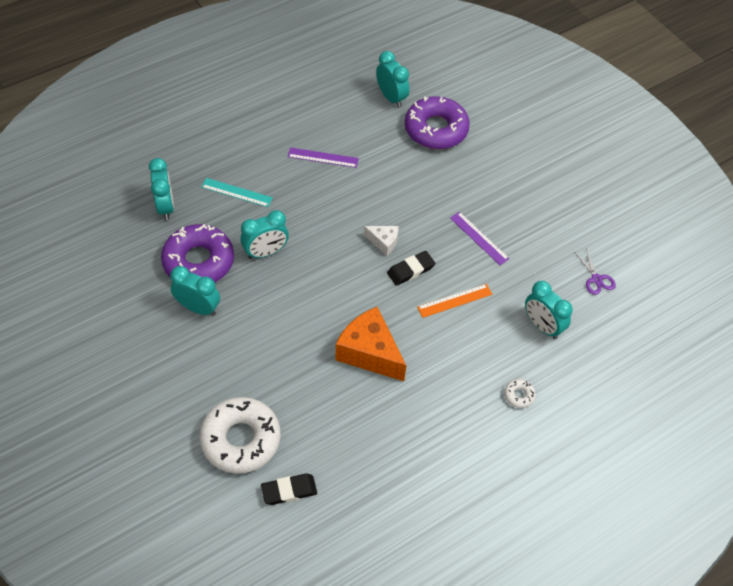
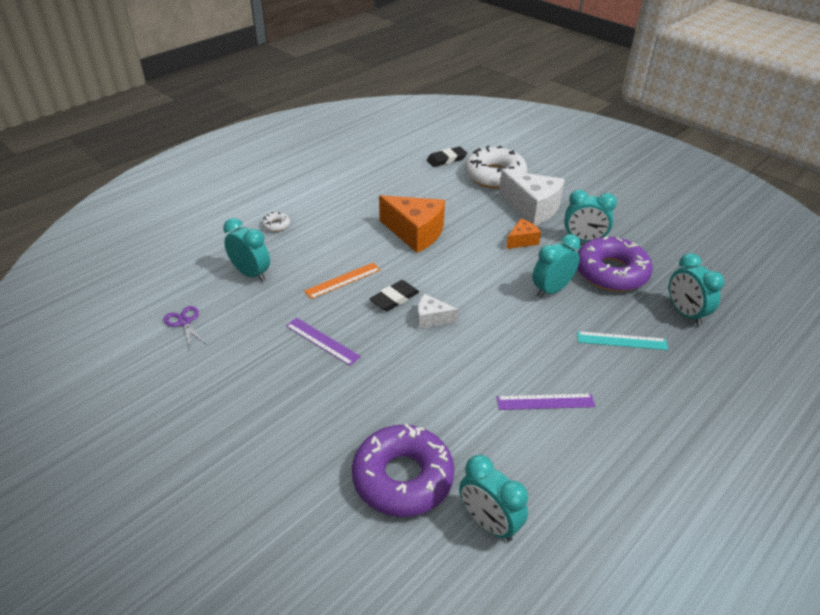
camera: 170 degrees right, 15 degrees down
(225, 368) = (532, 208): none -> white cheese
(262, 319) = (522, 241): none -> orange cheese

